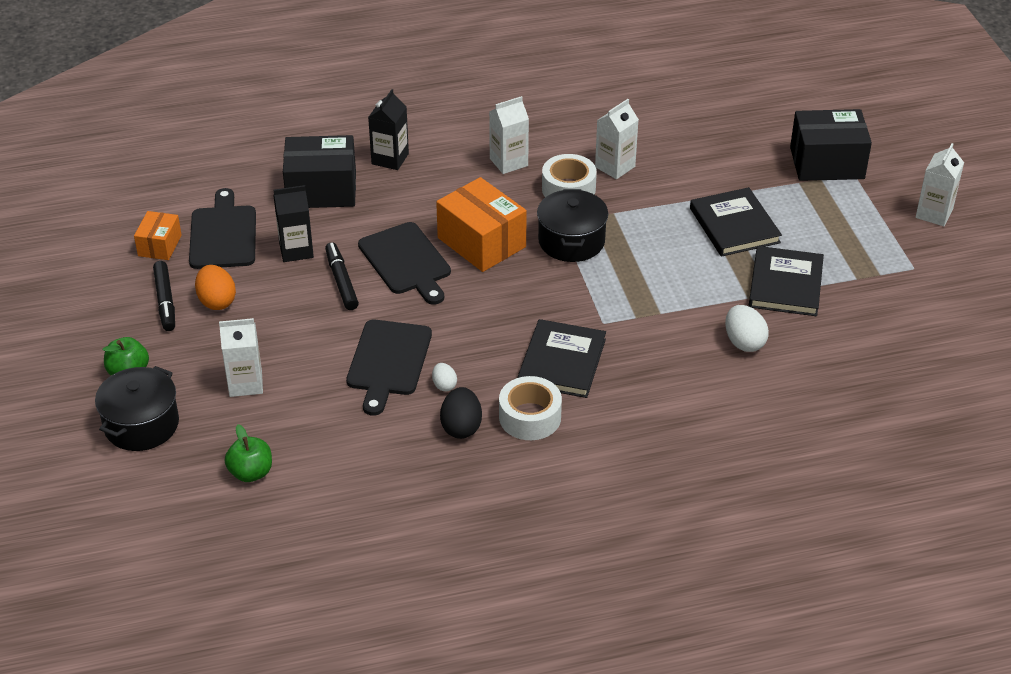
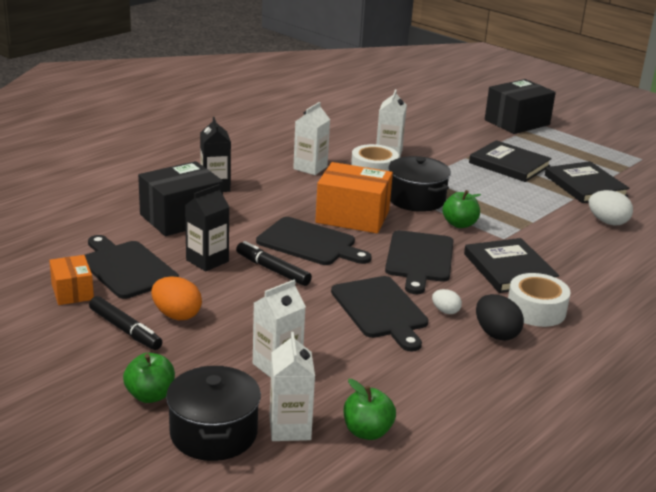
camera: 35 degrees left, 15 degrees down
(488, 318) = (419, 259): none -> black cutting board
(578, 289) = (459, 224): none -> green apple
(934, 213) = (612, 131): white carton -> white carton (290, 428)

